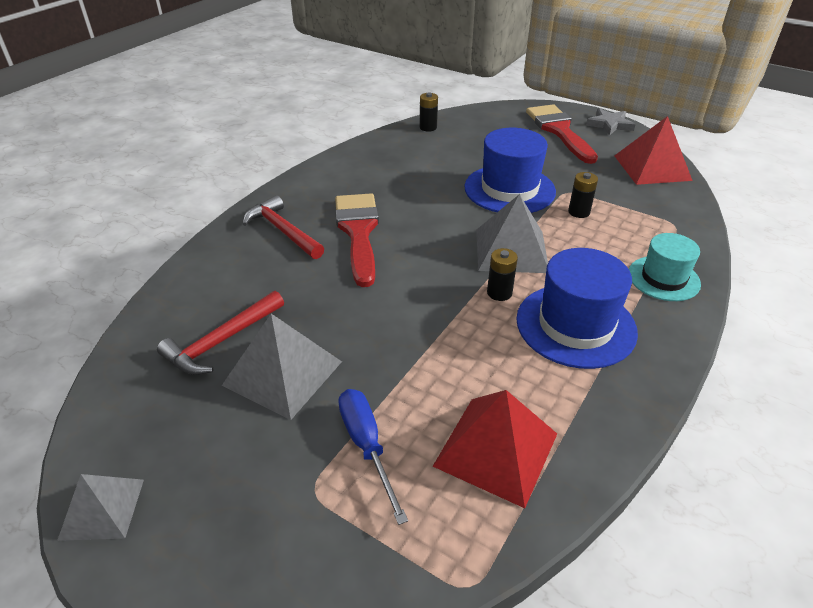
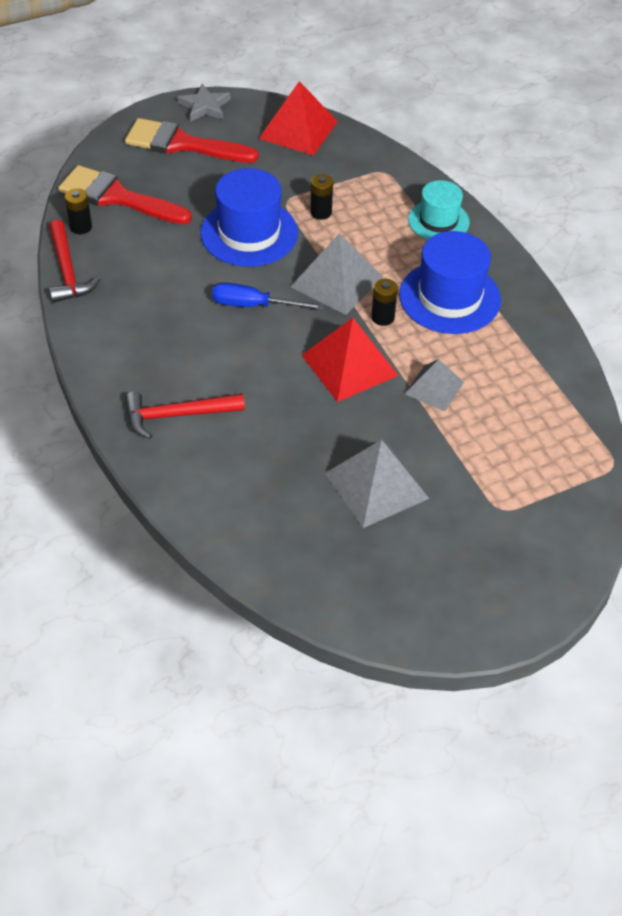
camera: 60 degrees left, 10 degrees up
(102, 509) = (441, 632): grey pyramid -> grey pyramid (434, 388)
(222, 341) = (309, 511): red hammer -> red hammer (67, 271)
(358, 232) = (226, 363): red brush -> red brush (117, 197)
(367, 446) = (482, 466): blue screwdriver -> blue screwdriver (253, 305)
(496, 449) = (529, 402): red pyramid -> red pyramid (349, 365)

